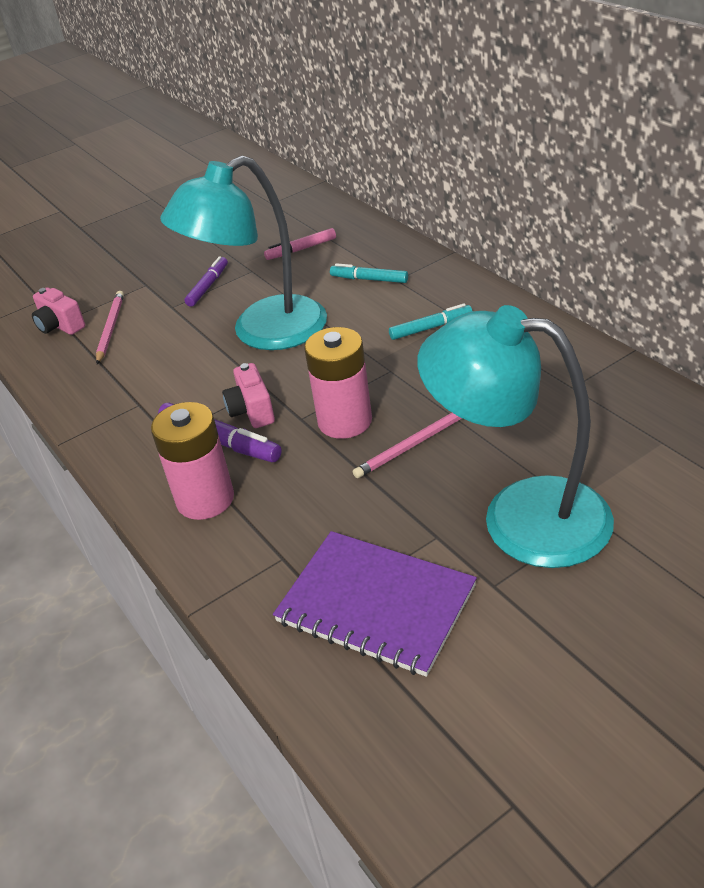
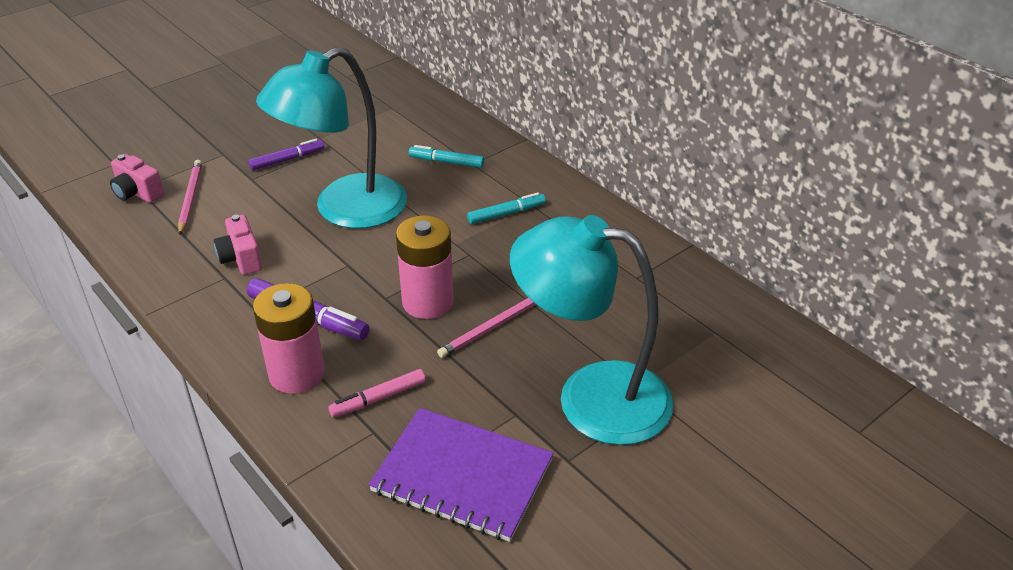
camera: 10 degrees left, 0 degrees up
(208, 286) = (287, 160): purple marker -> purple marker turned 45 degrees clockwise
(252, 411) = (337, 288): pink camera -> pink camera (241, 258)
(301, 249) = (379, 127): pink marker -> pink marker (378, 398)

